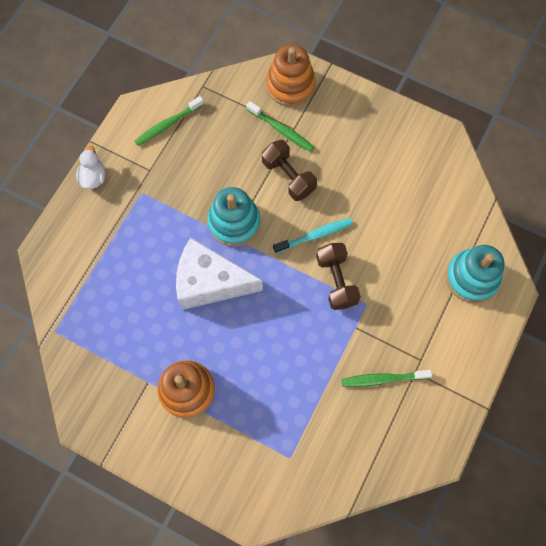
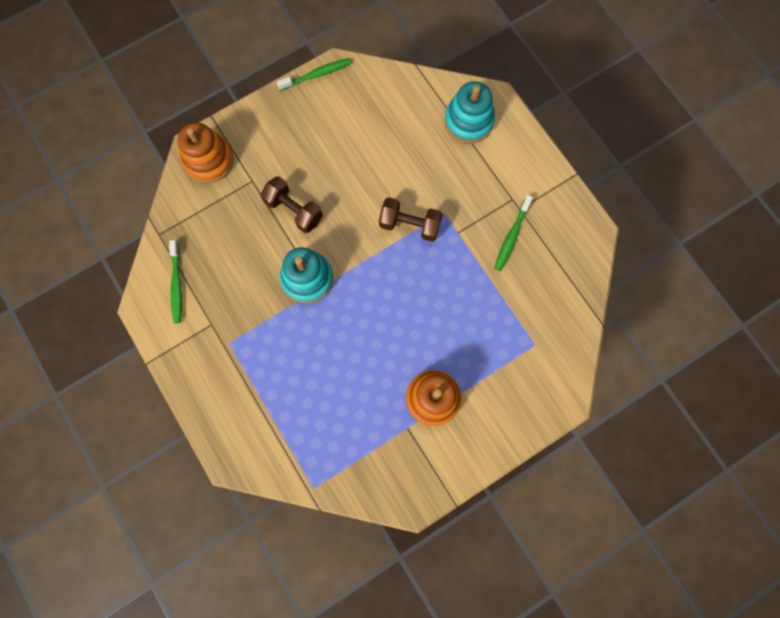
camera: 60 degrees left, 5 degrees up
(93, 177) = (186, 378): white duck -> none
(210, 282) = (349, 328): white cheese -> none
(281, 130) = (246, 191): green toothbrush -> green toothbrush (317, 75)
(288, 177) = (294, 210): brown dumbbell -> brown dumbbell turned 45 degrees clockwise
(314, 235) = (360, 219): turquoise toothbrush -> none

